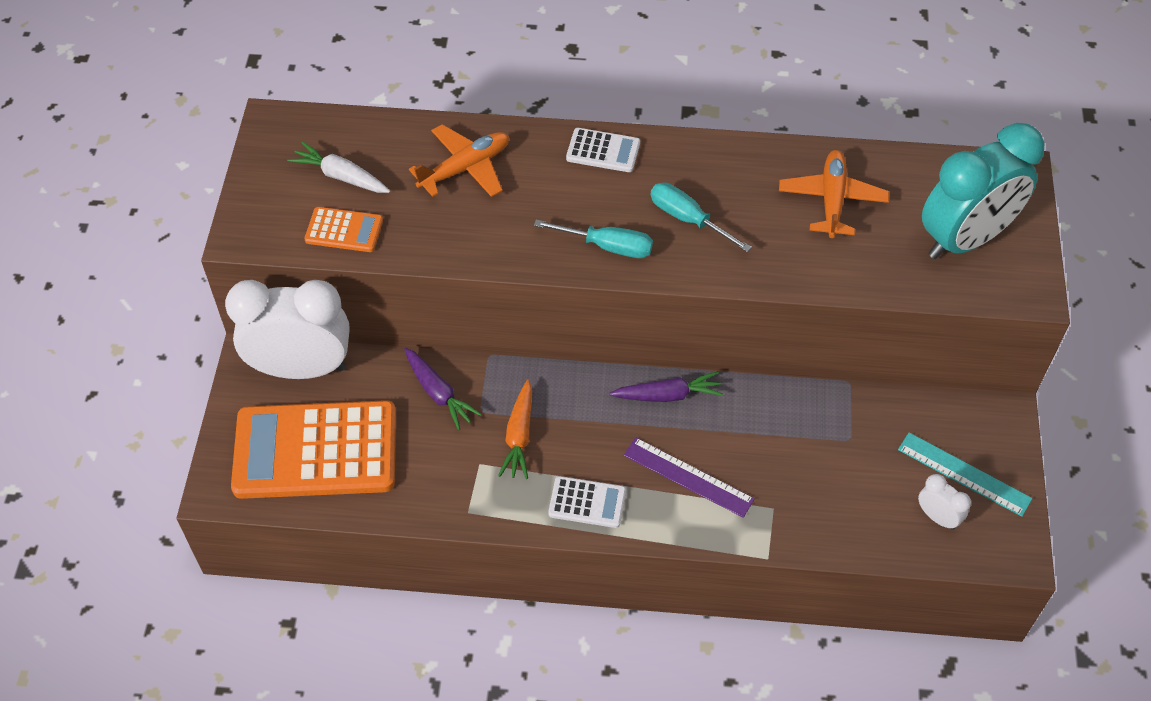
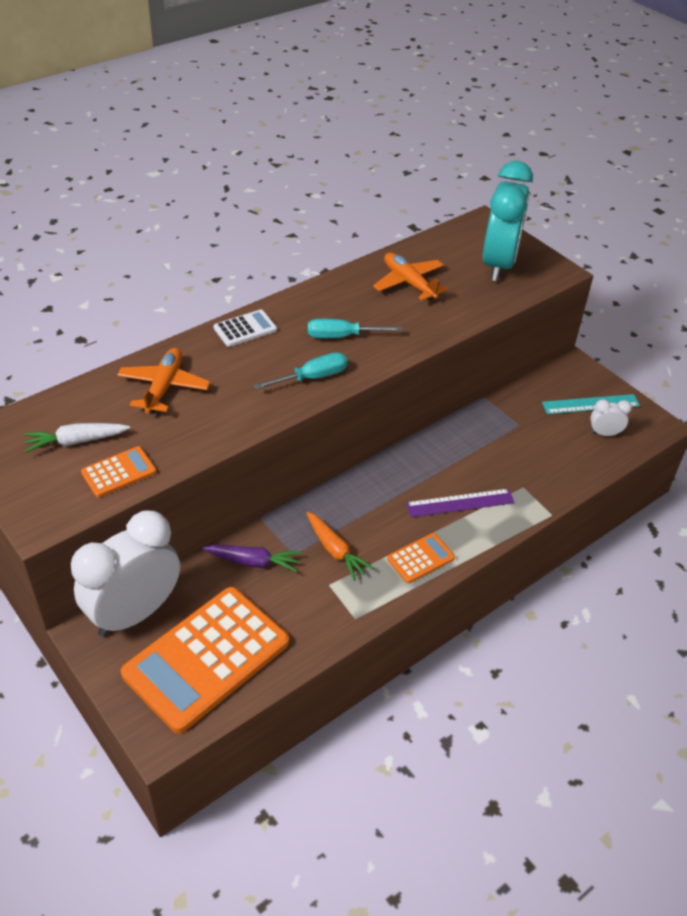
camera: 45 degrees left, 10 degrees down
(587, 502) = (420, 558): white calculator -> orange calculator
(667, 395) = (396, 467): purple carrot -> none

